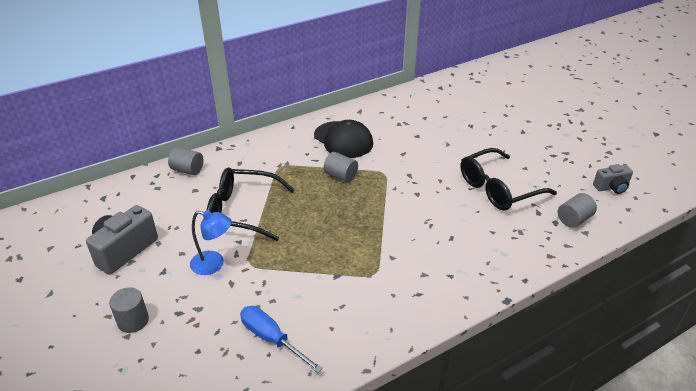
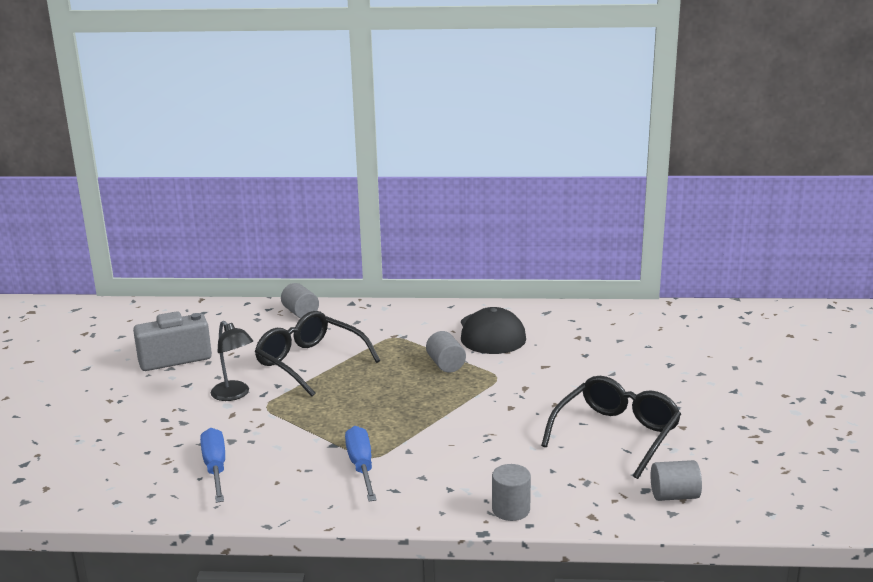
camera: 35 degrees right, 15 degrees down
(133, 321) = (123, 411): grey cylinder -> grey cylinder (511, 510)
(214, 264) = (234, 395): blue lamp -> black lamp
(376, 285) = (361, 466): none -> blue screwdriver
(498, 189) = (616, 434): black glasses -> black glasses turned 120 degrees clockwise
(611, 187) = (778, 484): grey camera -> none

